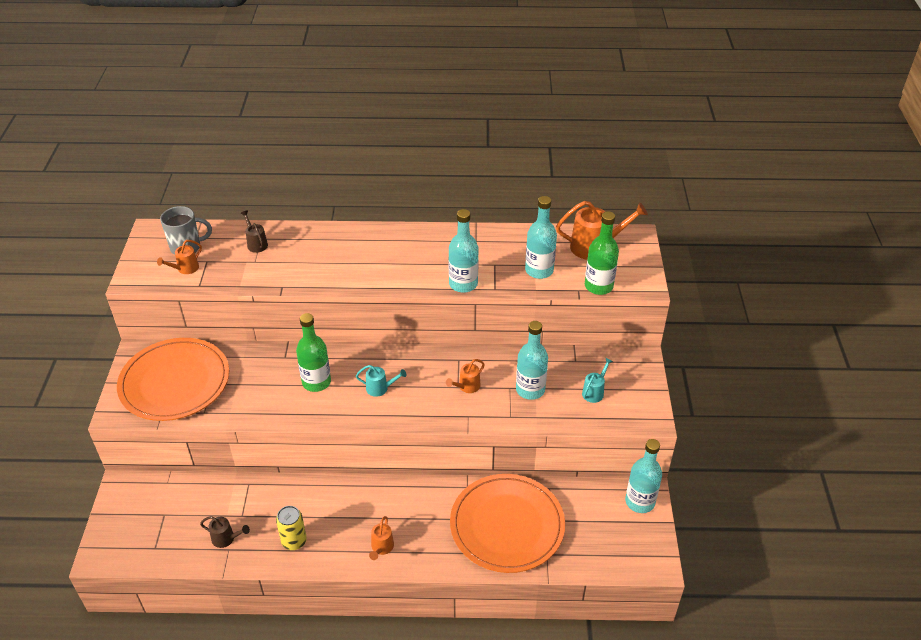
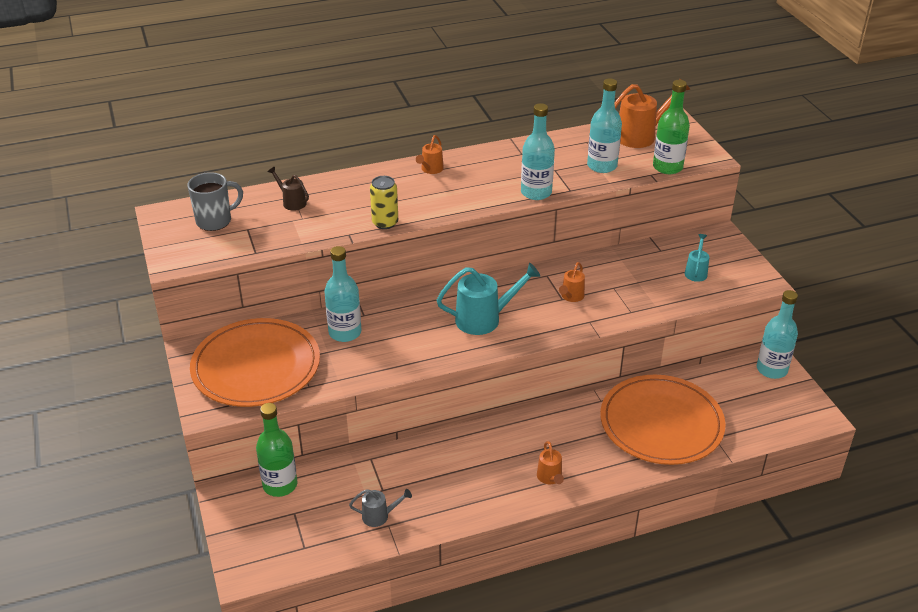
camera: 20 degrees left, 5 degrees down
(185, 269) = (228, 241): orange watering can -> orange watering can (430, 170)
(226, 539) = (379, 516): brown watering can -> grey watering can
(294, 541) = (455, 497): yellow can -> yellow can (385, 223)
(316, 382) = (413, 329): green bottle -> green bottle (280, 485)
(380, 388) = (485, 319): turquoise watering can -> turquoise watering can, size x1.84
(530, 390) = (634, 284): turquoise bottle -> turquoise bottle (345, 332)

